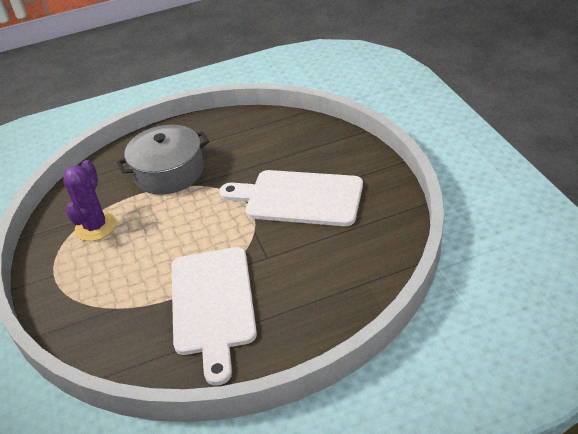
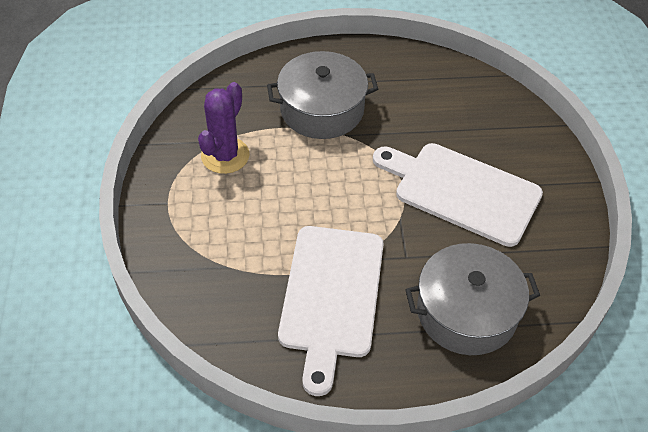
camera: 10 degrees right, 10 degrees up
(329, 282) = (466, 312): none -> grey pot

